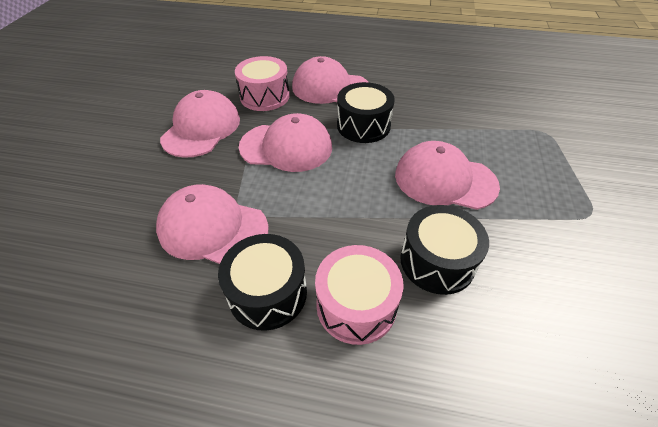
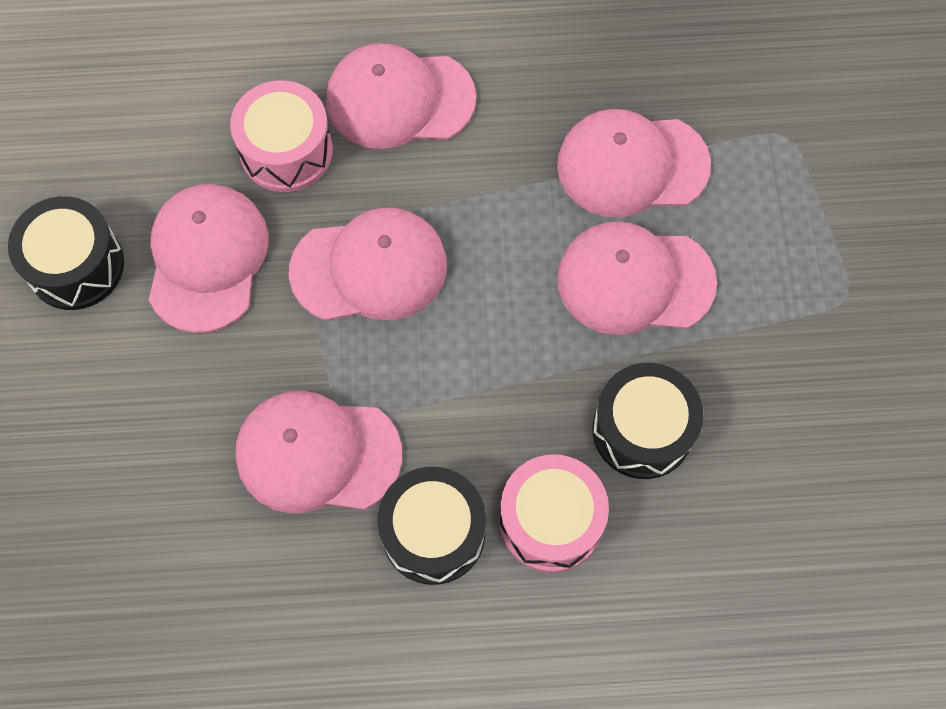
camera: 15 degrees left, 20 degrees up
(363, 125) = (484, 188): black drum -> black drum (76, 265)
(451, 130) = (632, 165): none -> pink cap

